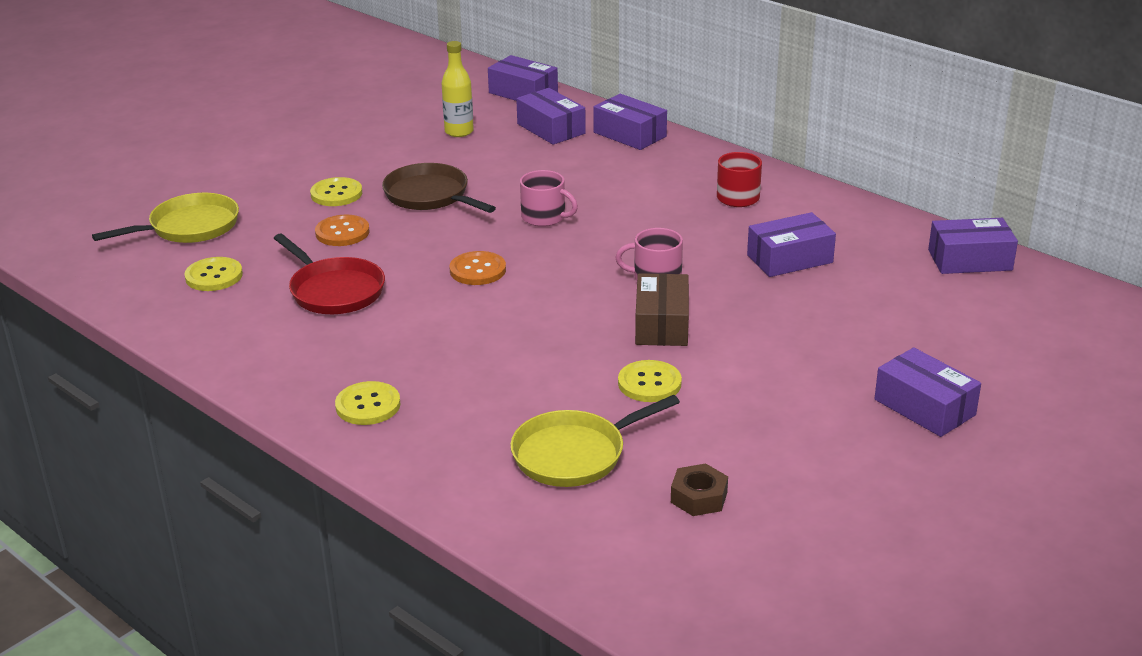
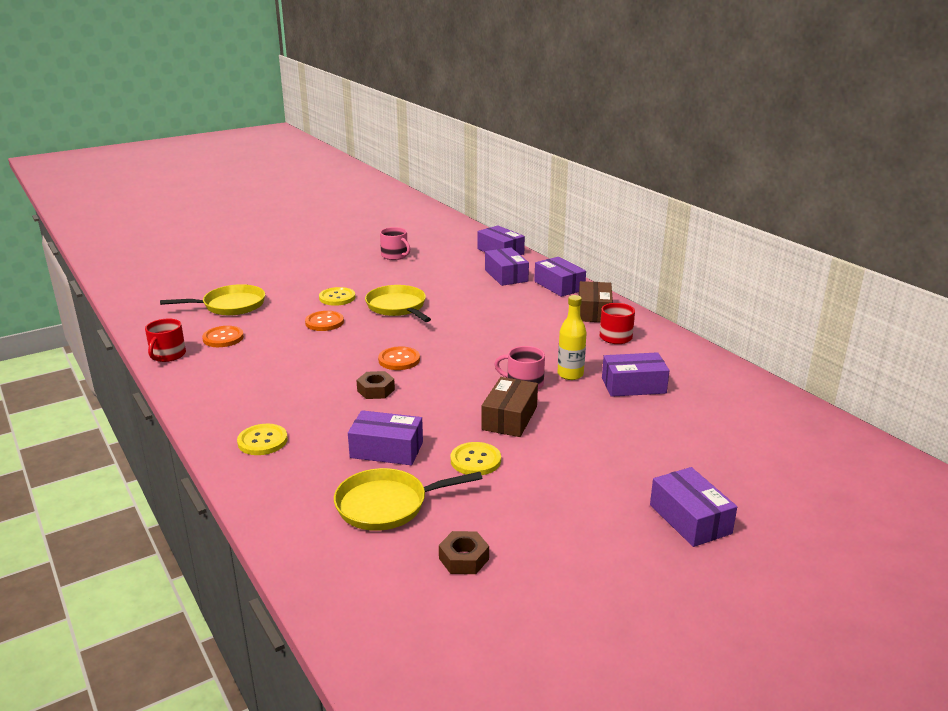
camera: 15 degrees right, 5 degrees down
(151, 312) = (167, 355): none -> red mug
(214, 276) = (223, 338): yellow button -> orange button
(334, 291) = (293, 359): red pan -> none
(430, 196) = (398, 307): brown pan -> yellow pan
(459, 132) = (442, 270): yellow bottle -> yellow bottle (570, 374)
(472, 316) = (376, 390): none -> brown nut
(544, 217) = (467, 331): pink mug -> pink mug (395, 255)
(693, 166) = (594, 312): none -> brown box
(970, 260) = (780, 408): purple box -> purple box (386, 450)

